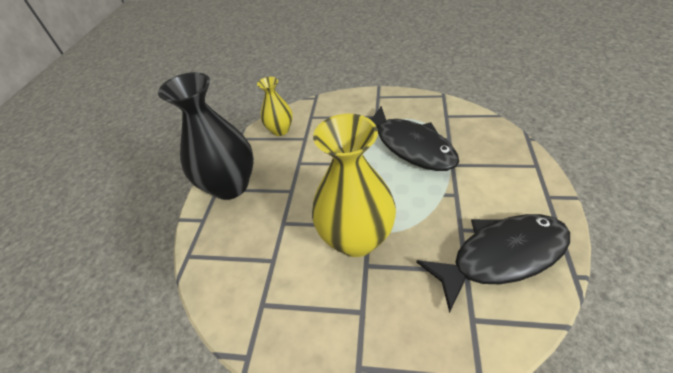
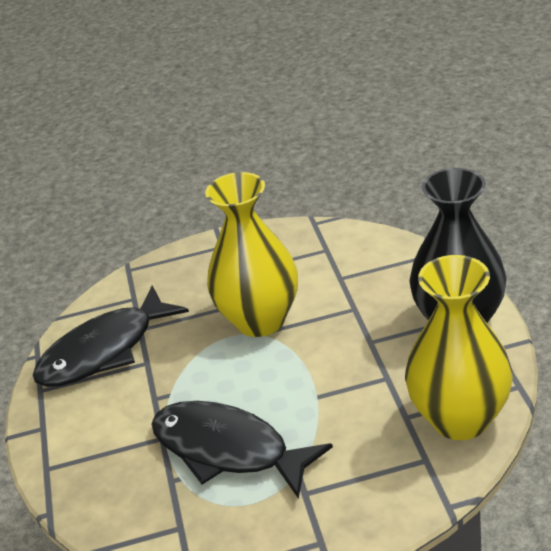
camera: 160 degrees right, 10 degrees down
(280, 130) = (460, 419): yellow vase -> yellow vase, size x1.84

